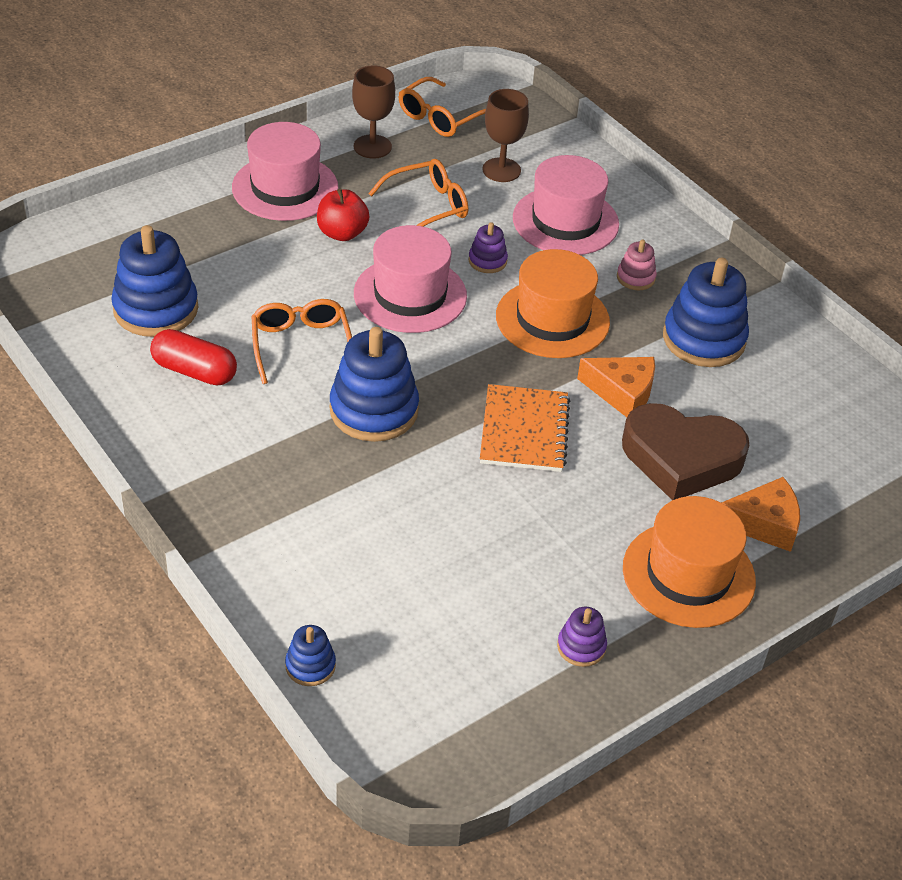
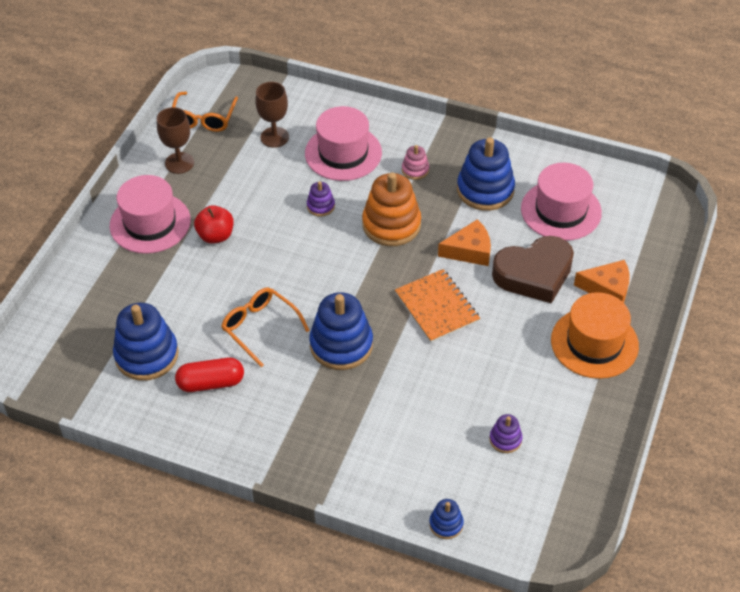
camera: 30 degrees left, 5 degrees up
(410, 295) = (295, 255): pink hat -> pink hat (561, 210)
(427, 207) = (251, 188): orange glasses -> none
(552, 319) = (391, 225): orange hat -> orange stacking toy
(581, 647) = (576, 420): purple stacking toy -> purple stacking toy (505, 439)
(763, 523) = (607, 288): orange cheese -> orange cheese turned 45 degrees clockwise

